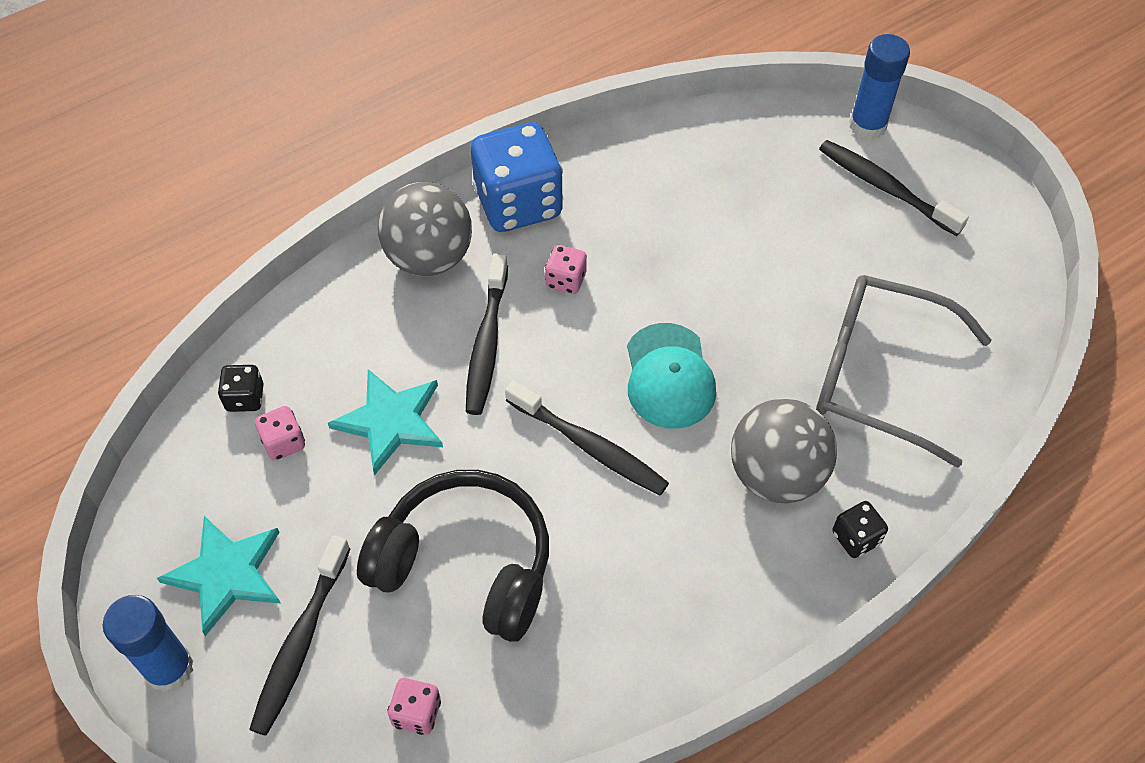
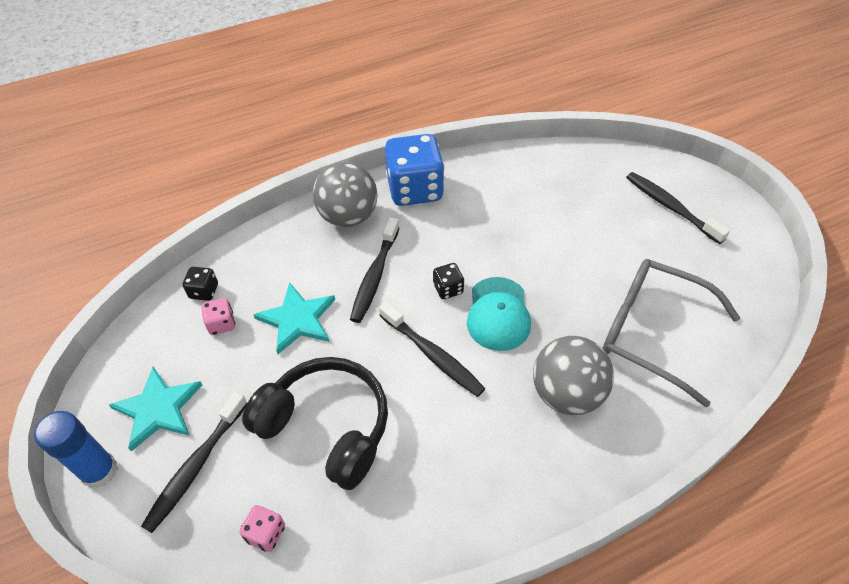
camera: 10 degrees right, 5 degrees down
(566, 280) = (437, 241): pink dice -> none
(856, 538) = (621, 449): black dice -> black dice (448, 289)
(867, 125) = (662, 167): blue glue stick -> none

